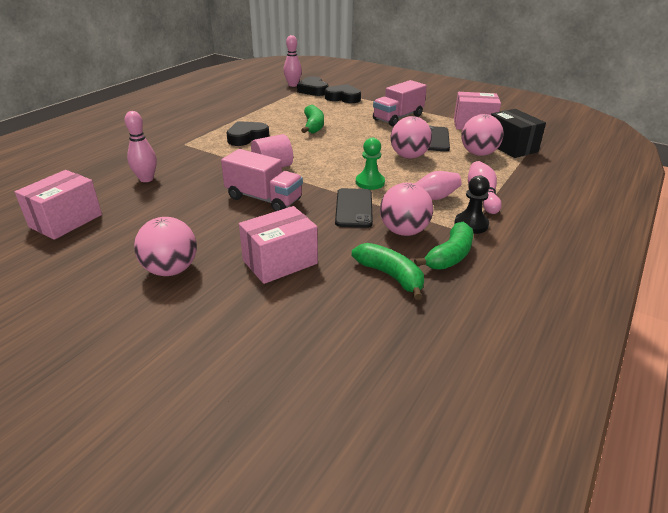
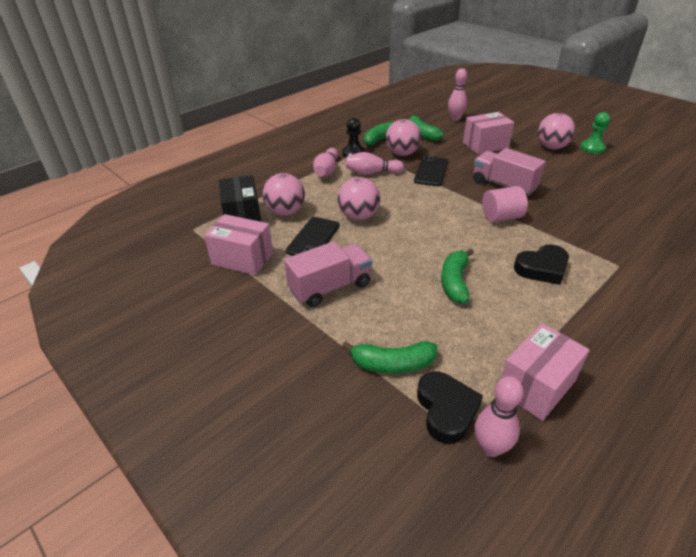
camera: 165 degrees left, 5 degrees up
(66, 221) = (655, 183): pink box -> pink box (536, 386)
(146, 179) = (623, 216): pink bowling pin -> pink bowling pin (455, 118)
(343, 98) = (392, 364): black heart -> green banana
(370, 182) = (410, 191): green pawn -> green pawn (592, 148)

